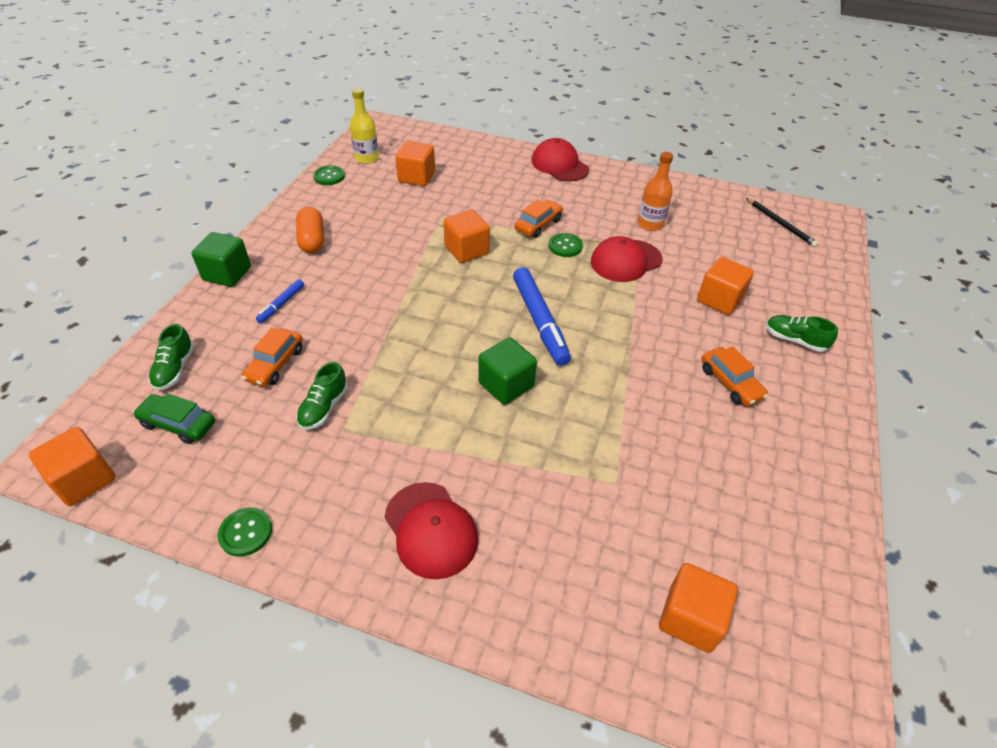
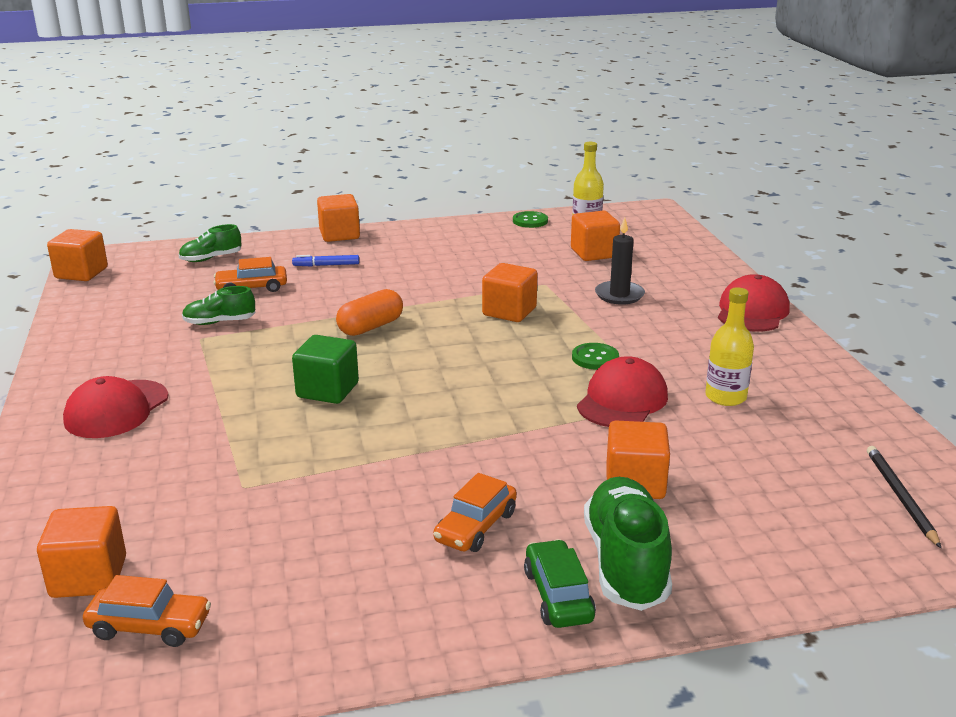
camera: 60 degrees right, 20 degrees down
(178, 424) = (156, 280): green car -> green car (558, 595)
(227, 274) = (339, 235): green cube -> orange cube
(245, 532) = (67, 339): green button -> none
(312, 240) = (426, 246): orange capsule -> orange capsule (370, 327)
(490, 197) = (619, 295): none -> black candle
(538, 225) = (611, 333): orange car -> orange car (149, 626)
(539, 321) = (444, 380): blue marker -> none
(626, 261) = (622, 400): red cap -> red cap turned 90 degrees clockwise
(650, 224) = (725, 397): orange bottle -> yellow bottle
(780, 224) = (900, 497): black pencil -> black pencil turned 150 degrees clockwise
(794, 340) = (626, 563): green shoe -> green shoe, size x1.74

